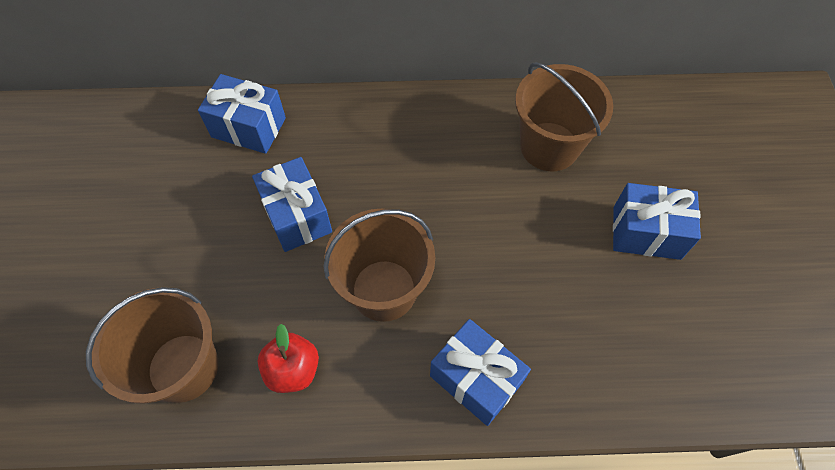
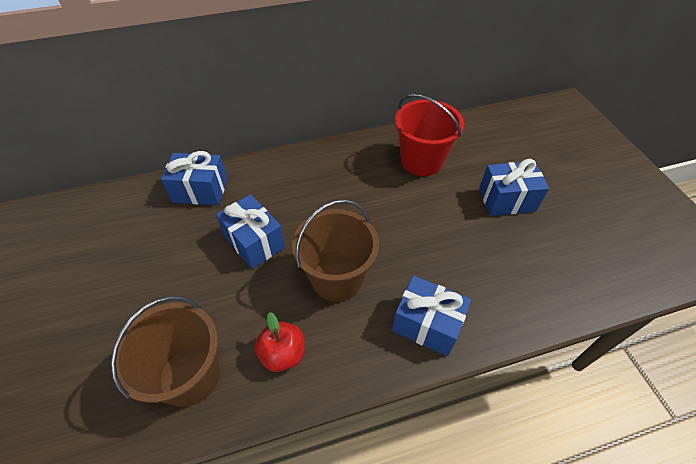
camera: 15 degrees left, 10 degrees down
(549, 146) = (421, 161): brown bucket -> red bucket

